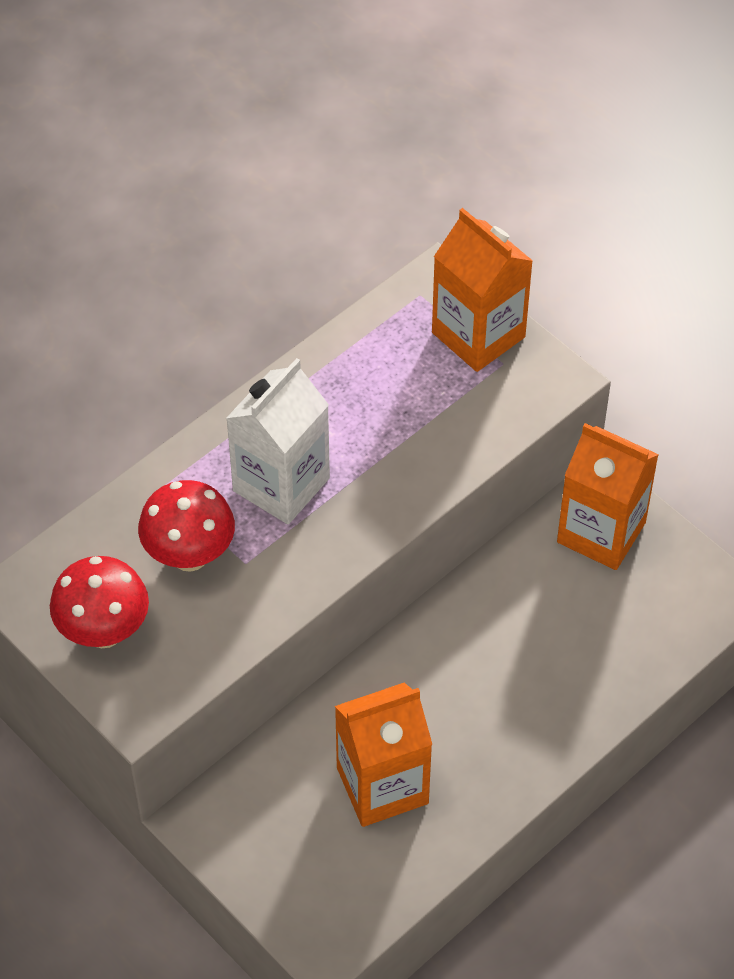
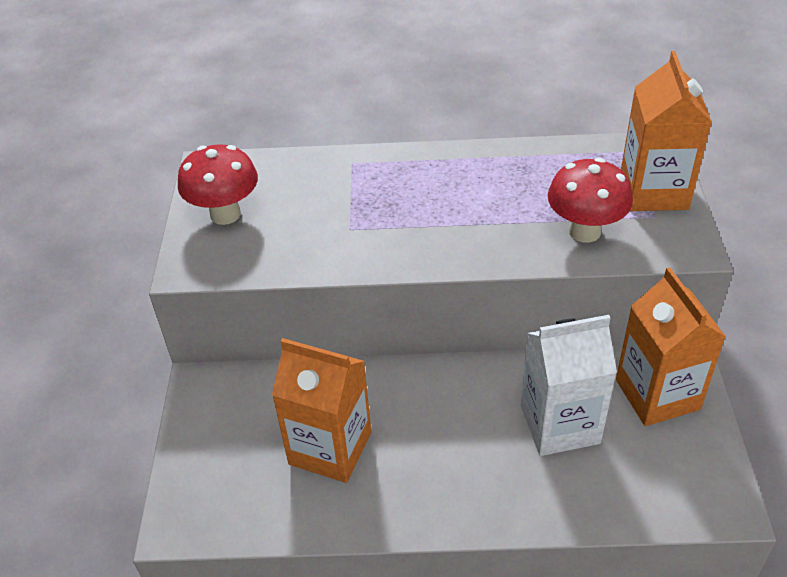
camera: 45 degrees right, 10 degrees down
(189, 555) = (322, 205): red mushroom -> red mushroom (584, 231)
(281, 484) = (423, 200): white carton -> white carton (559, 424)

